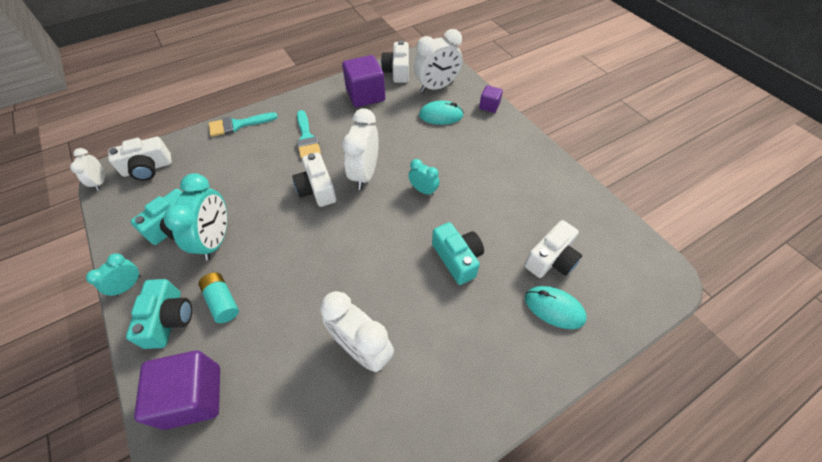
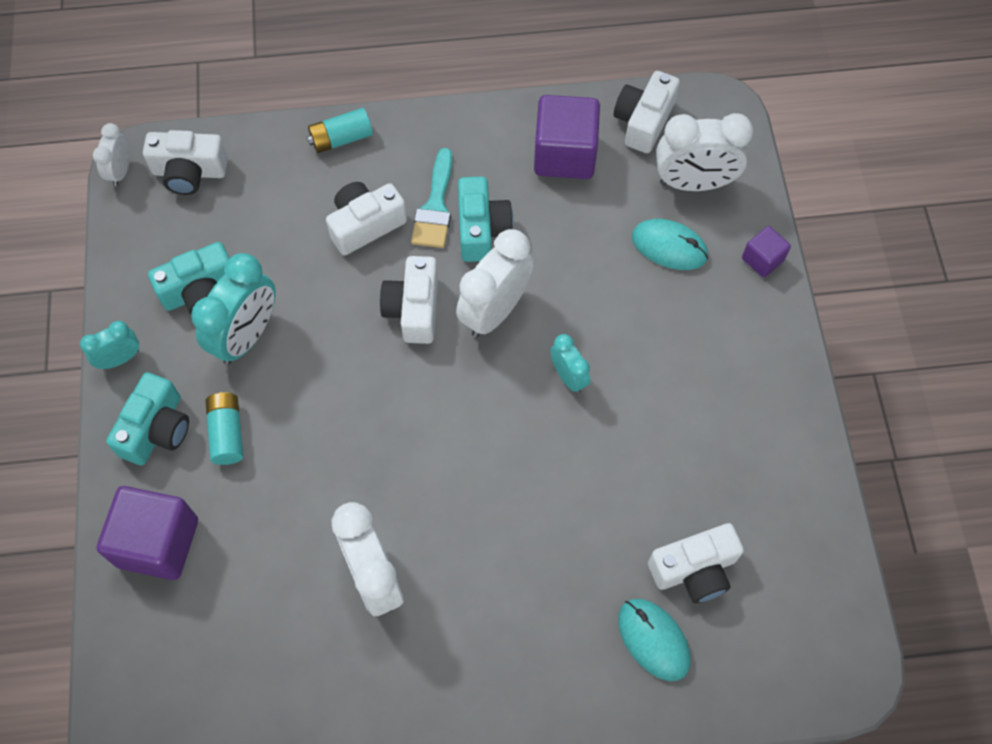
camera: 25 degrees right, 10 degrees up
(238, 125) = (341, 139): turquoise brush -> turquoise battery
(269, 159) = (365, 225): none -> white camera
(457, 258) = (560, 509): turquoise camera -> turquoise camera (481, 229)

